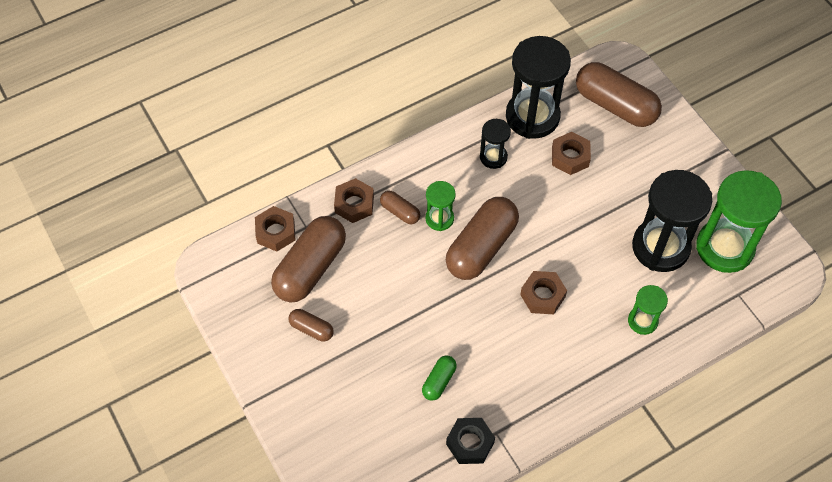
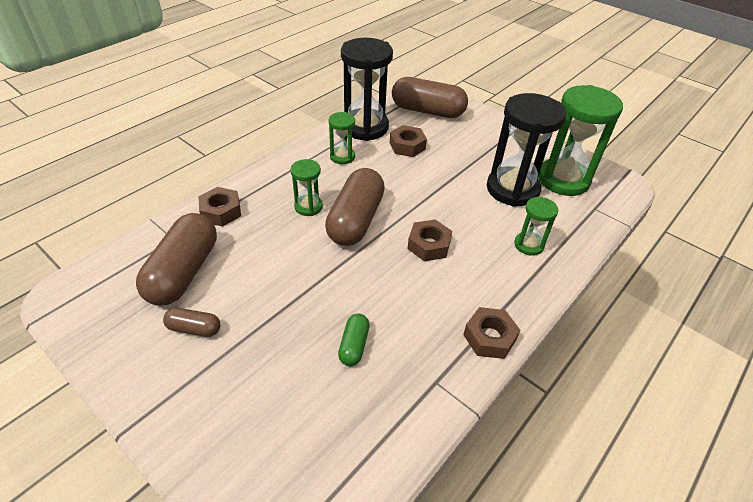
camera: 20 degrees left, 15 degrees down
(276, 232) = (140, 249): brown nut -> brown nut (489, 337)
(400, 212) = (268, 209): brown capsule -> none
(470, 443) = (412, 401): black nut -> none
(493, 157) = (342, 157): black hourglass -> green hourglass

